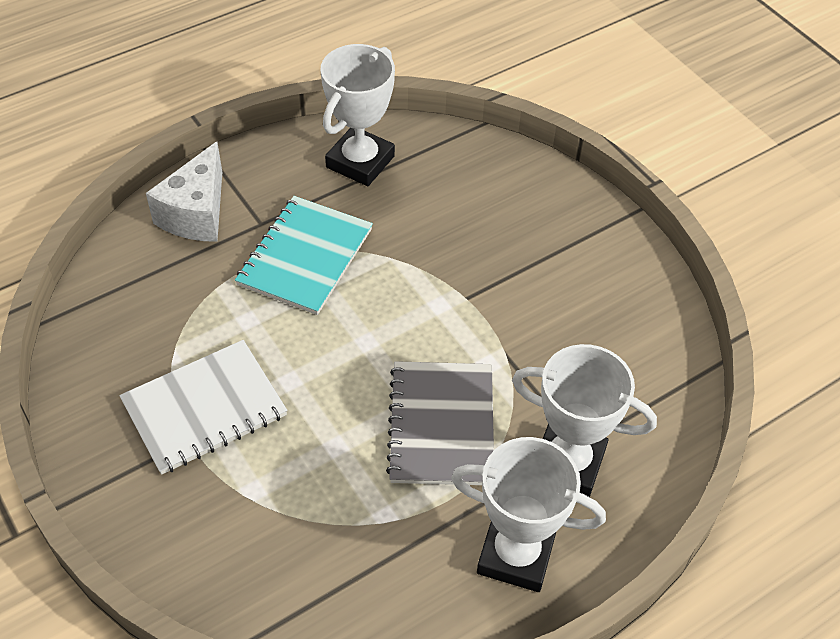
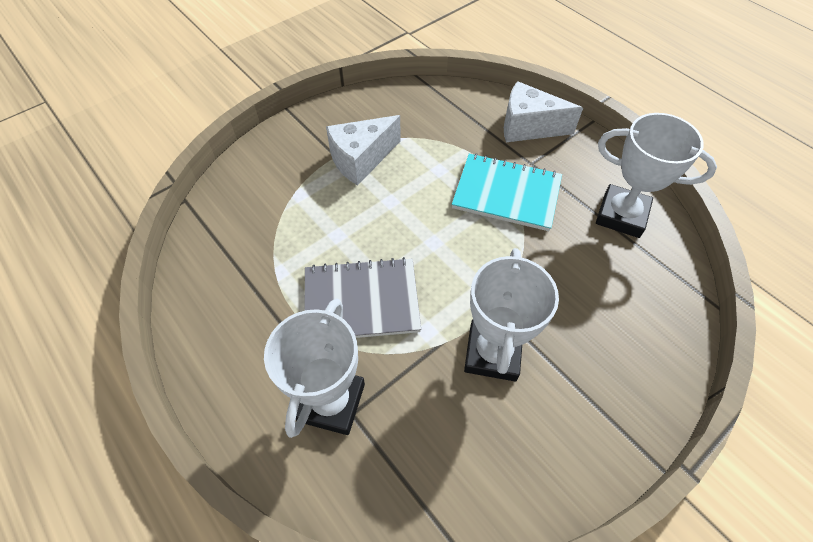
camera: 85 degrees right, 5 degrees up
(204, 409) = (361, 160): white notebook -> white cheese
(516, 555) = (244, 364): white trophy -> white trophy (492, 353)

